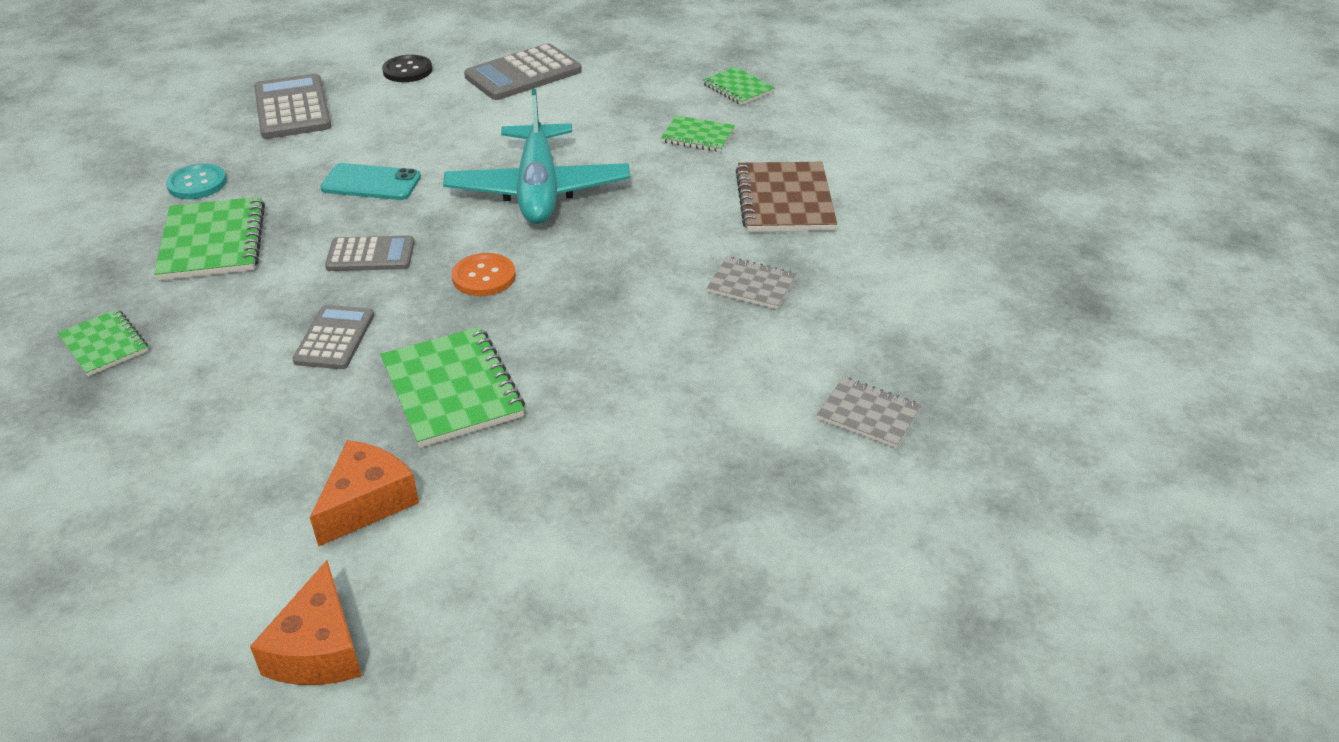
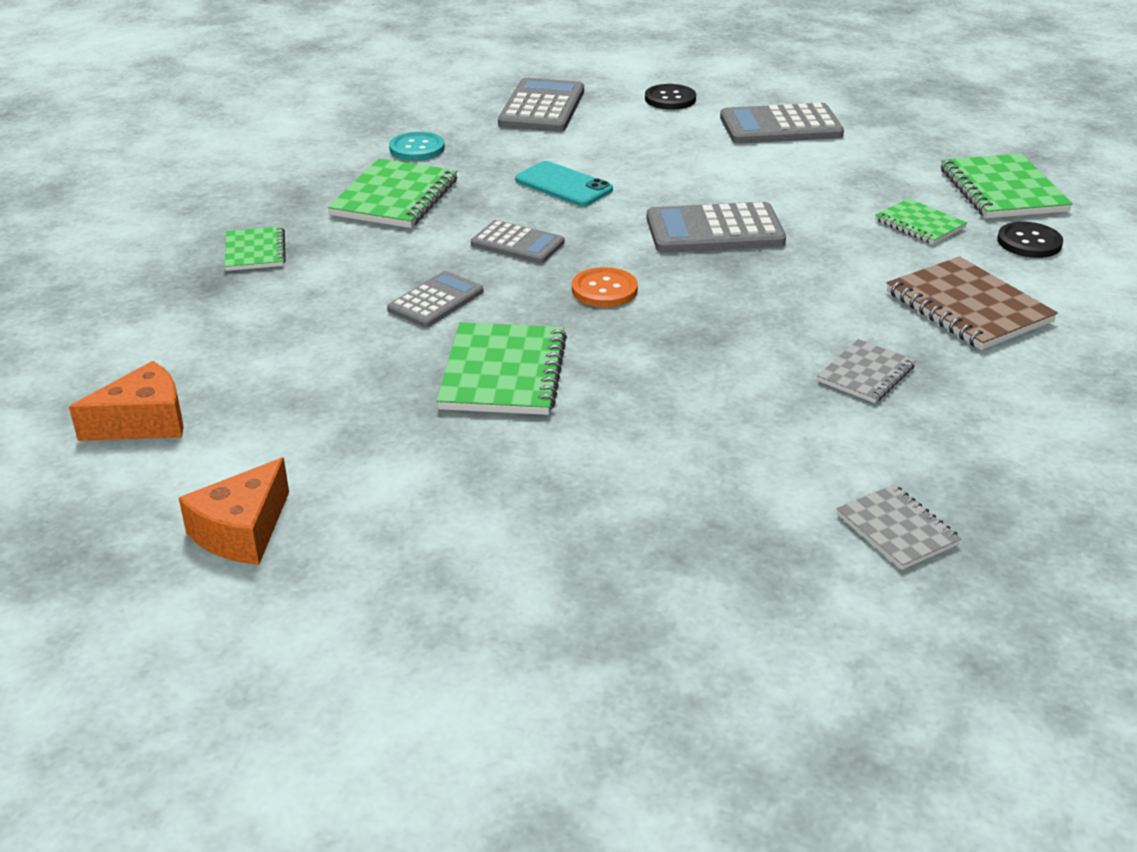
camera: 30 degrees right, 5 degrees down
(367, 502) = (363, 437): orange cheese -> orange cheese (144, 422)
(538, 190) = (714, 230): turquoise plane -> grey calculator
(738, 88) = (1002, 190): green notebook -> green notebook, size x1.68
(751, 285) = (866, 374): grey notebook -> grey notebook turned 75 degrees clockwise
(784, 200) = (968, 307): brown notebook -> brown notebook turned 60 degrees counterclockwise
(788, 129) = (1029, 242): none -> black button

